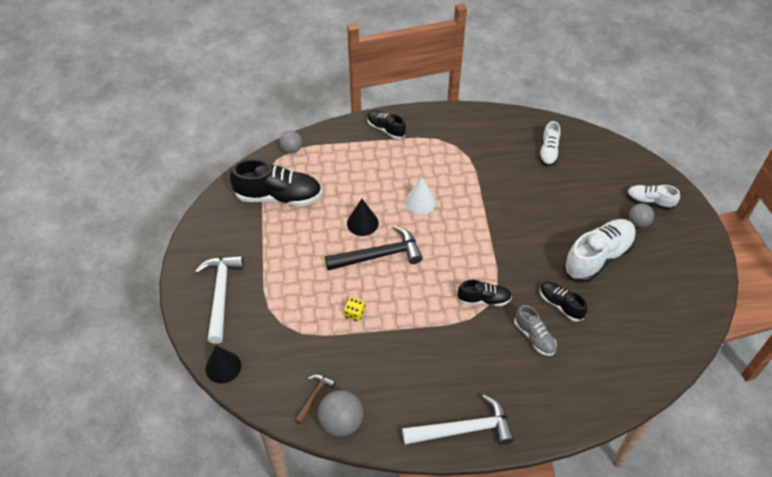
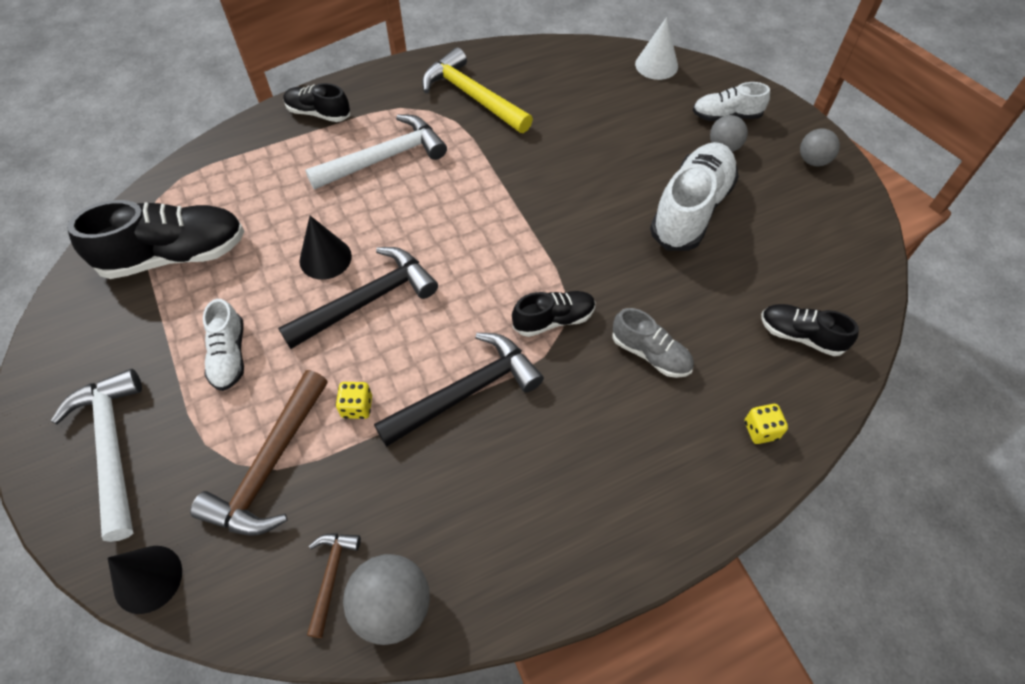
camera: 20 degrees left, 5 degrees up
(291, 149) = (177, 179): grey ball -> grey ball (813, 160)
(299, 330) = (270, 466): none -> brown hammer
(418, 325) = (466, 392): none -> black hammer
(420, 202) = (405, 202): white cone -> white cone (656, 65)
(463, 429) = (601, 544): white hammer -> white hammer (384, 158)
(486, 143) = (472, 96): none -> yellow hammer
(548, 152) = (564, 86): white shoe -> white shoe (229, 355)
(560, 305) = (668, 293): black shoe -> black shoe (800, 336)
(582, 400) = (761, 430): none -> yellow dice

